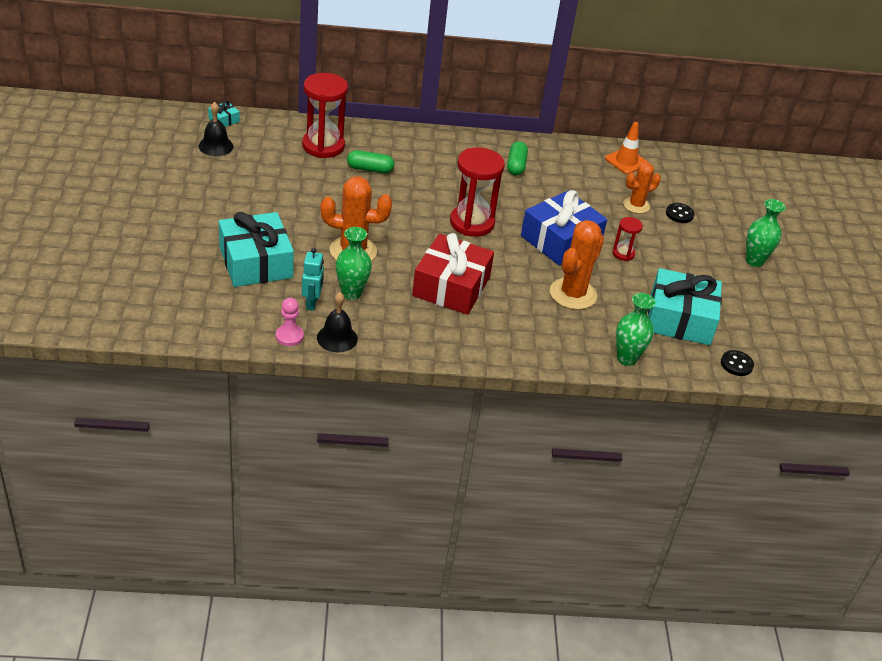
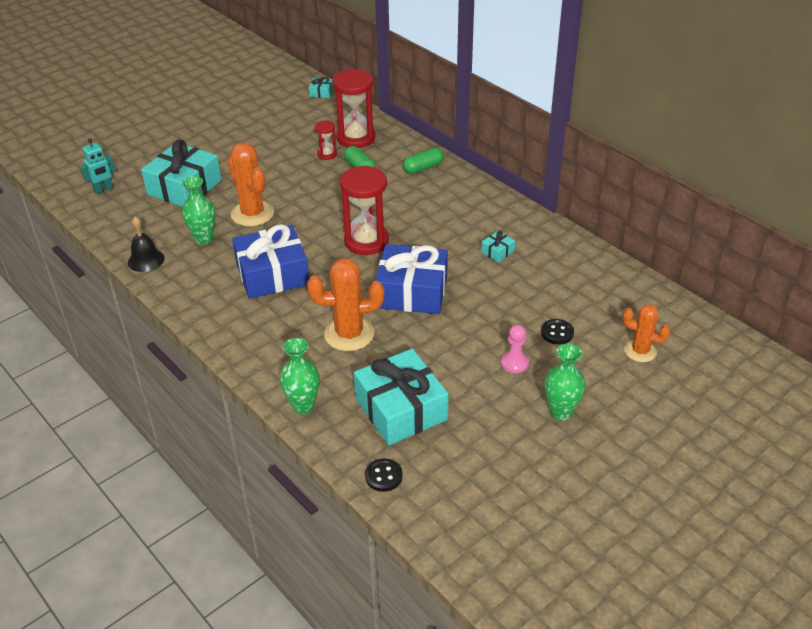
camera: 55 degrees right, 0 degrees up
(216, 146) = (287, 106): black bell -> none
(289, 336) = (123, 242): pink pawn -> pink pawn (514, 363)
(312, 303) = (170, 230): turquoise robot -> turquoise robot (103, 189)
(451, 287) = (272, 274): red gift -> blue gift
(516, 165) = (477, 220): green capsule -> green capsule (423, 168)
(564, 180) = (497, 251): none -> turquoise gift
(623, 253) = (446, 332): red hourglass -> red hourglass (327, 154)
(626, 161) = (584, 266): orange traffic cone -> none
(636, 205) = (528, 304): orange cactus -> orange cactus (640, 351)

